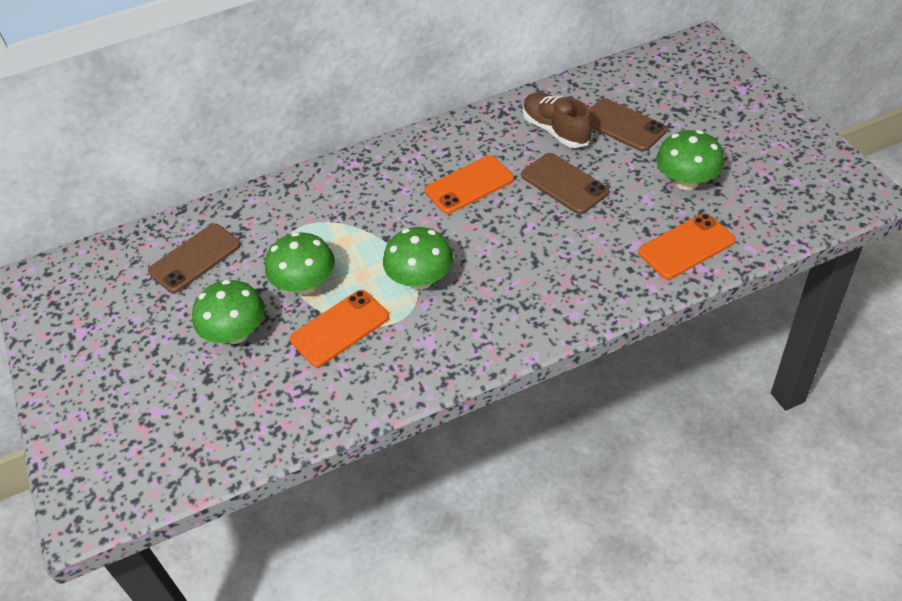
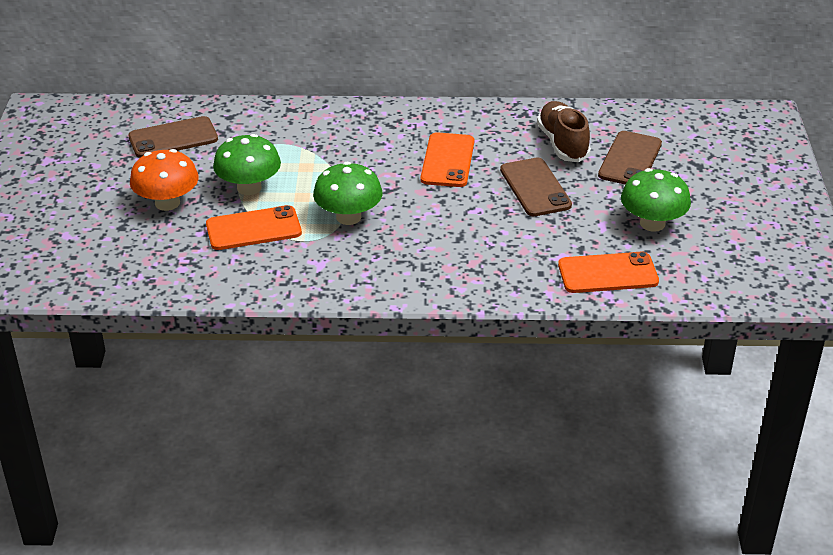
camera: 20 degrees right, 10 degrees down
(236, 333) = (167, 203): green mushroom -> orange mushroom
(469, 185) = (447, 160): orange phone -> orange phone turned 75 degrees counterclockwise
(623, 125) = (630, 159): brown phone -> brown phone turned 45 degrees clockwise

